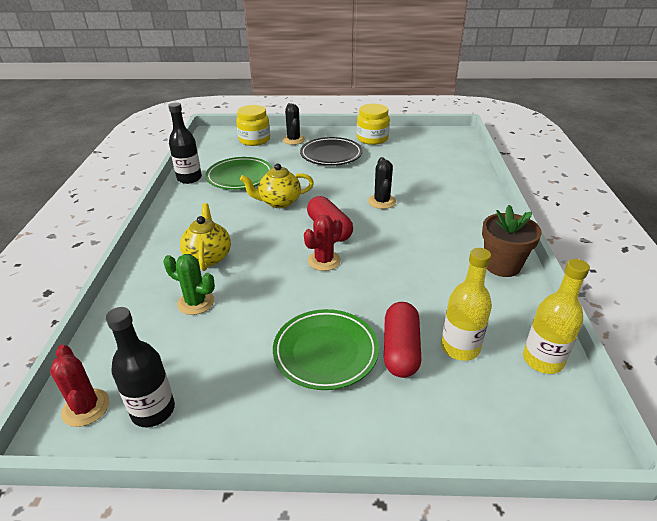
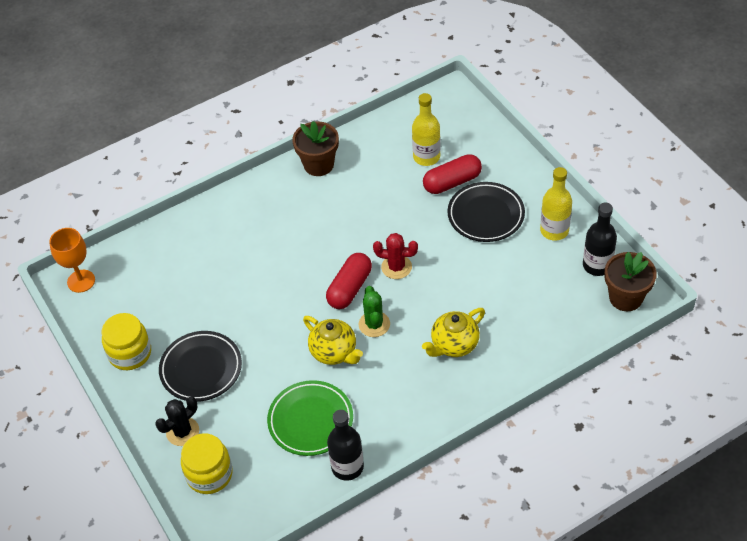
camera: 120 degrees left, 15 degrees up
(86, 407) = (625, 297): red cactus -> brown flower pot
(196, 302) = (506, 312): green cactus -> green cactus (374, 324)
(325, 352) = (486, 215): green plate -> black plate
(382, 201) = (275, 275): black cactus -> none
(452, 137) = (81, 281): none -> orange goblet
(542, 360) = (406, 120): yellow bottle -> yellow bottle (554, 230)

